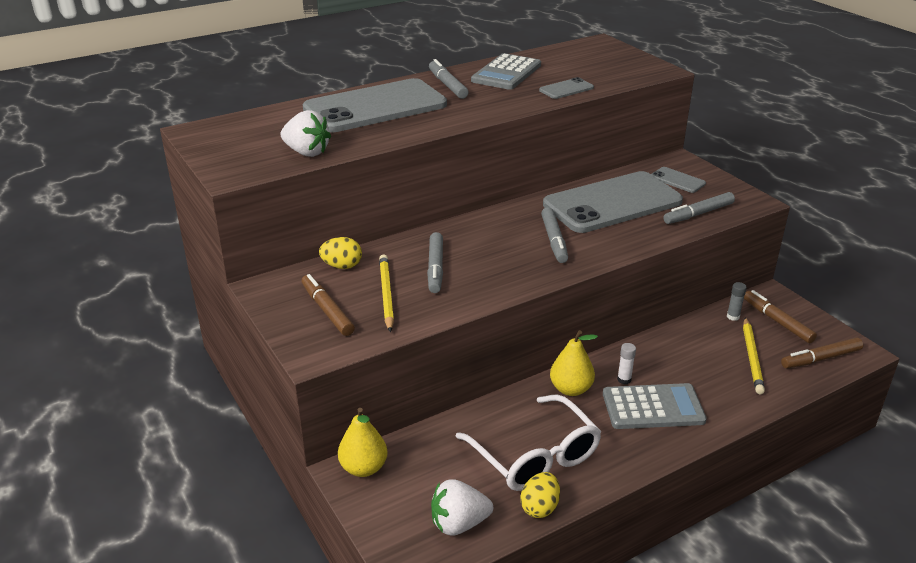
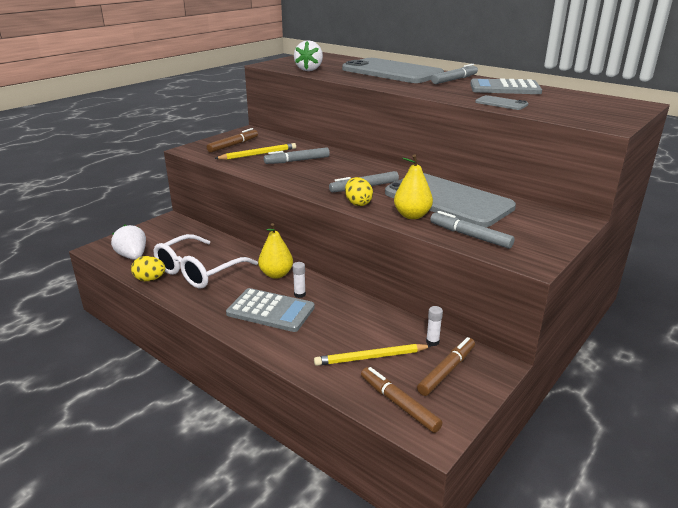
camera: 70 degrees right, 5 degrees down
(342, 266) = (282, 141): yellow egg -> yellow egg (358, 203)
(363, 468) = (174, 223): yellow pear -> yellow pear (412, 215)
(653, 407) = (270, 311): grey calculator -> grey calculator turned 45 degrees counterclockwise
(677, 180) = (528, 222): grey phone -> none
(733, 316) = (432, 342): grey glue stick -> white glue stick

